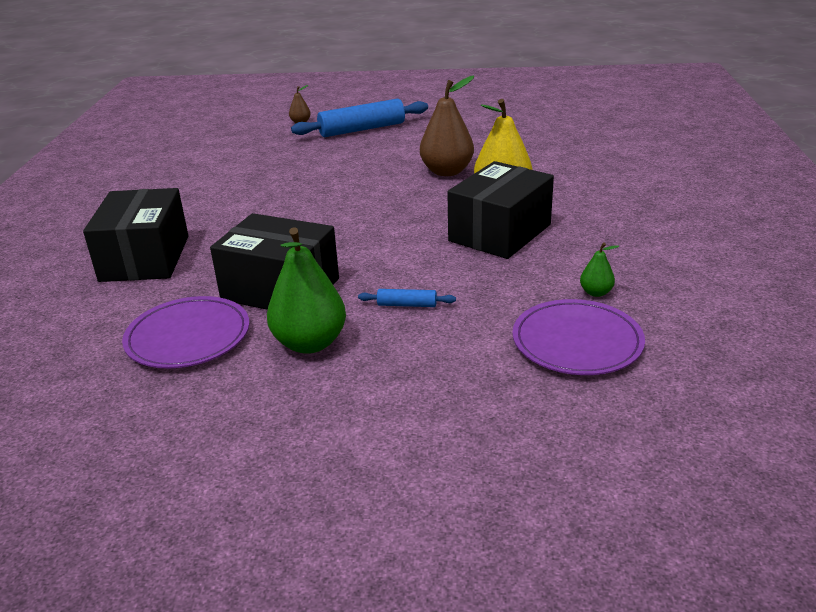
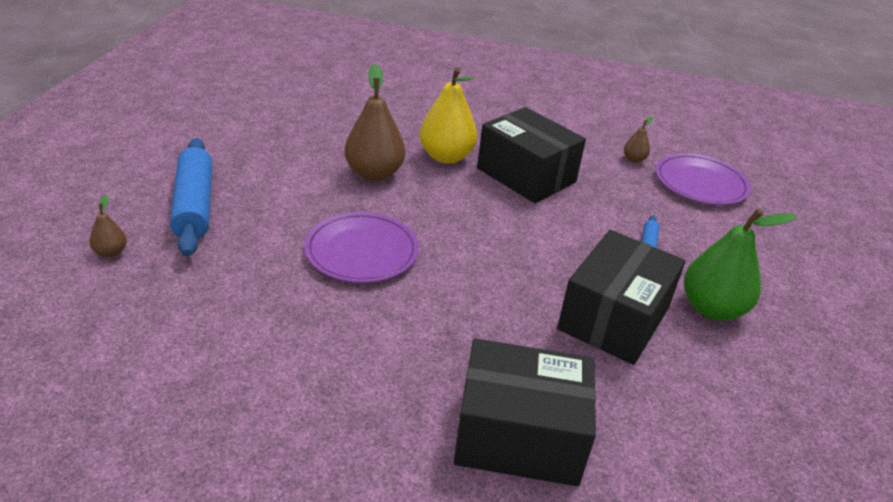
camera: 85 degrees left, 5 degrees up
(188, 337) = (707, 393): purple plate -> purple plate (362, 251)
(596, 292) = (634, 159): green pear -> brown pear

